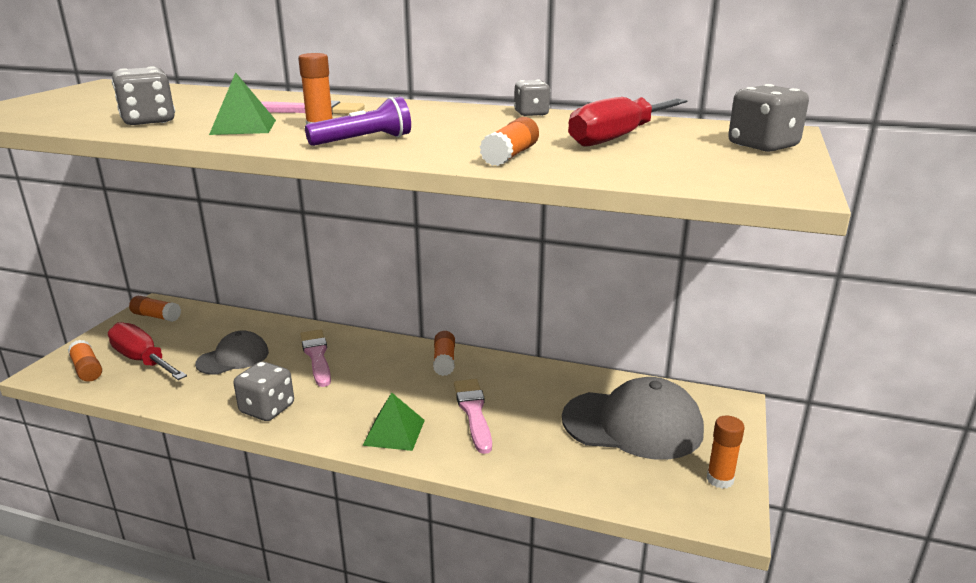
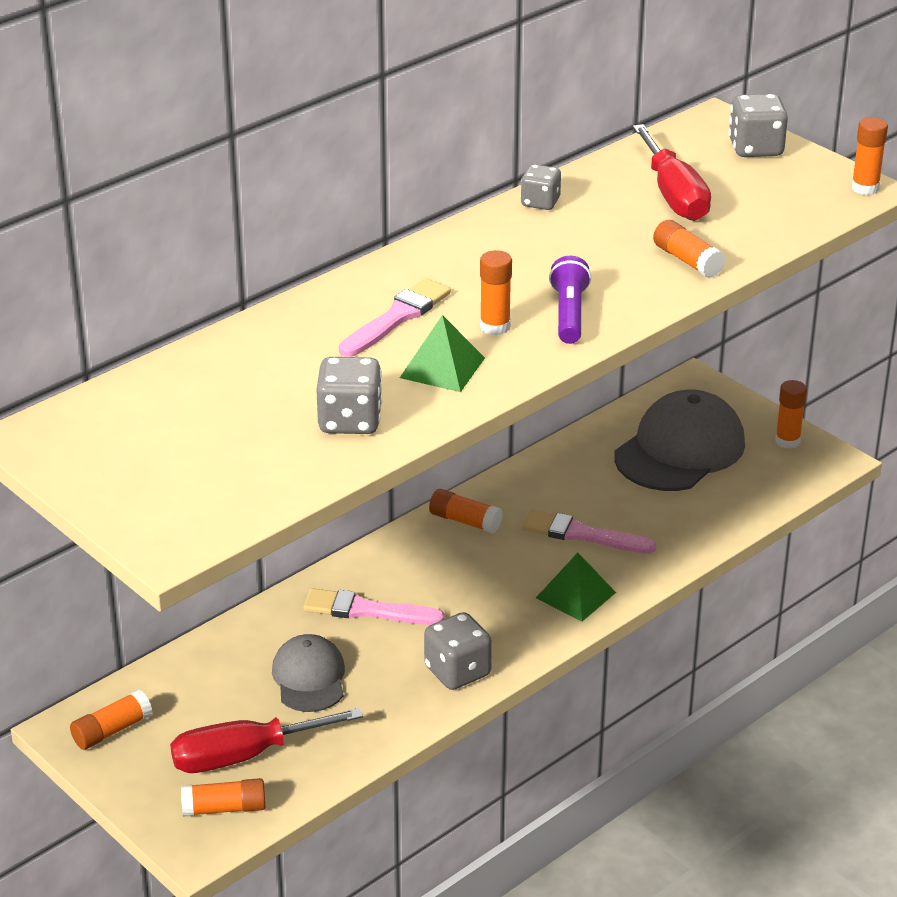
camera: 60 degrees left, 10 degrees up
(791, 188) = (865, 188): none -> orange glue stick

